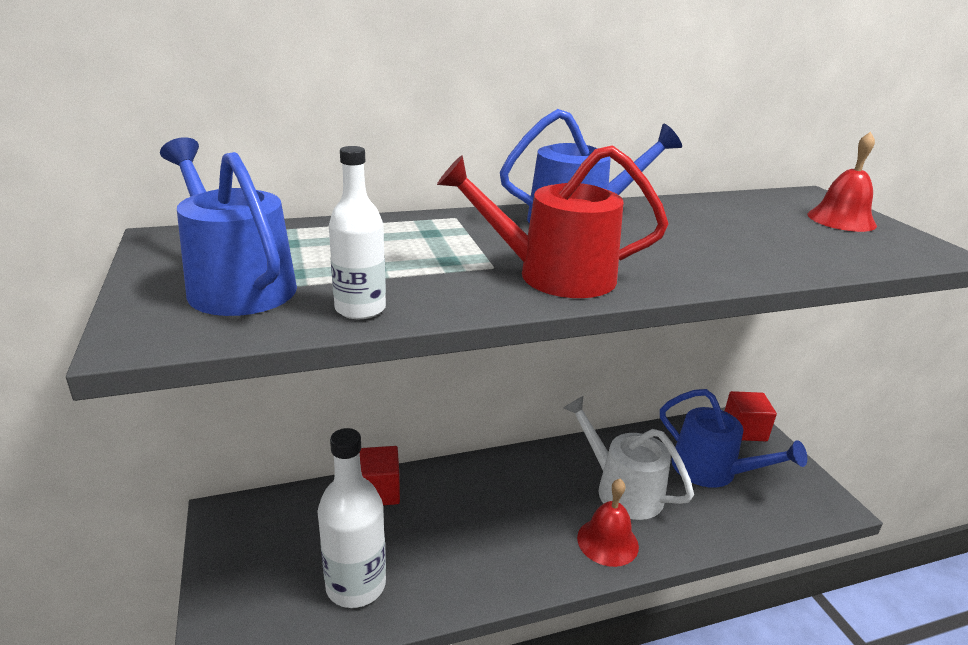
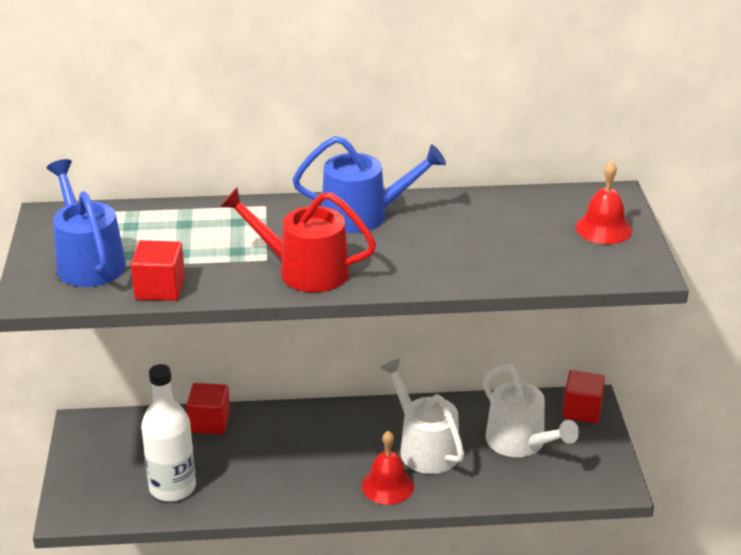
camera: 15 degrees right, 5 degrees up
(360, 309) = (160, 288): white bottle -> red cube
(711, 470) = (520, 442): blue watering can -> white watering can

